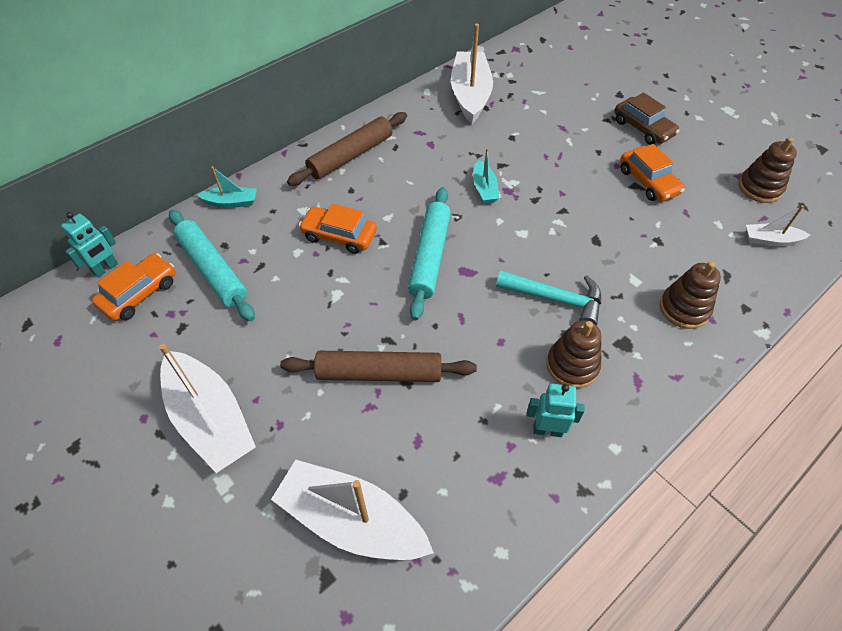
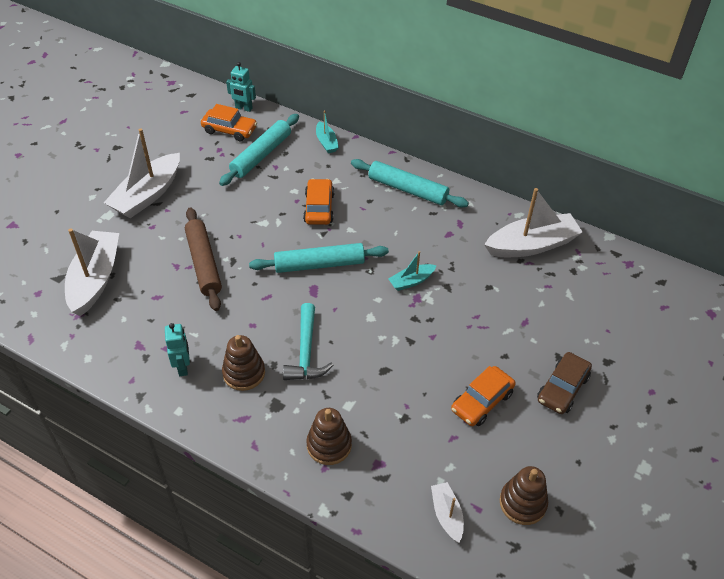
camera: 70 degrees right, 5 degrees down
(350, 156) = (407, 189): brown rolling pin -> turquoise rolling pin

